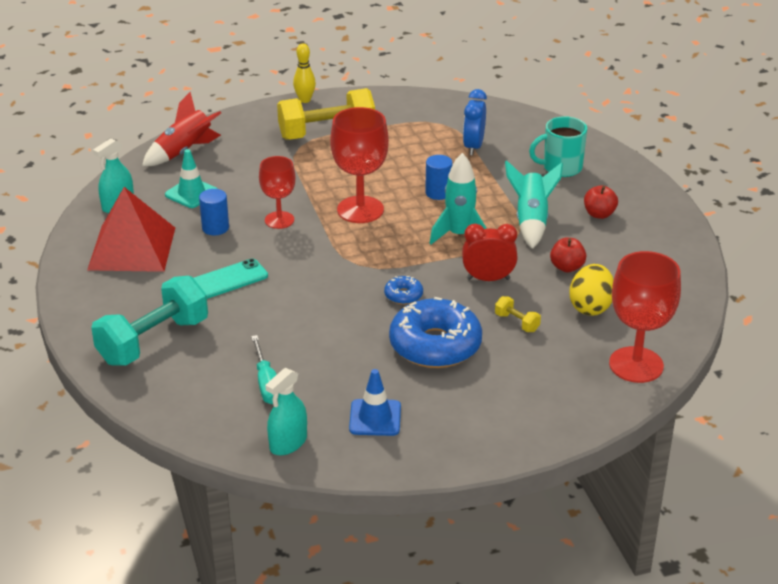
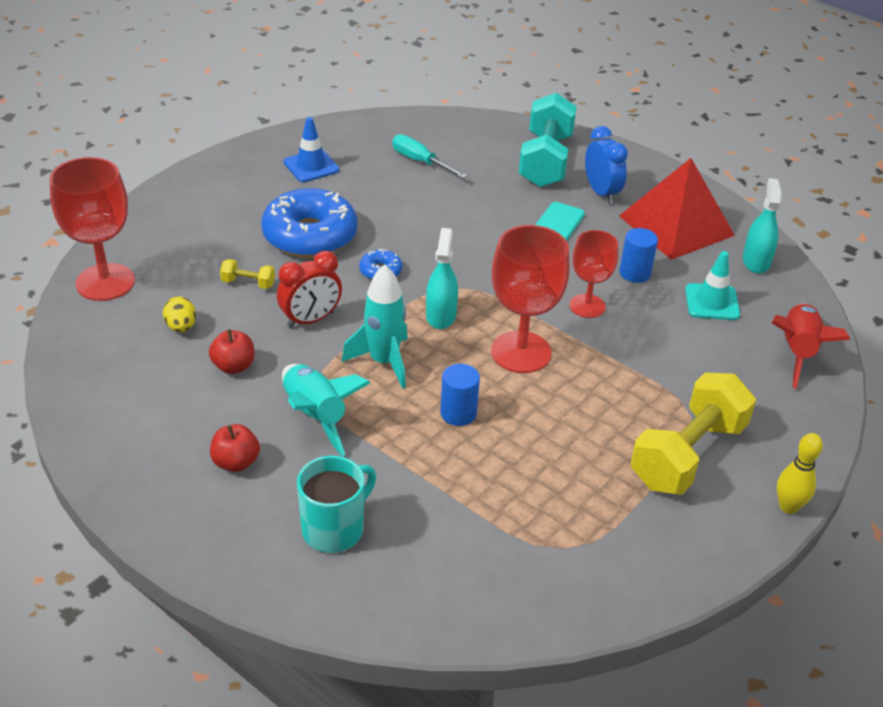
camera: 145 degrees right, 5 degrees up
(288, 443) = (360, 131): turquoise spray bottle -> turquoise spray bottle (441, 315)
(473, 147) = (483, 517): blue clock -> blue clock (601, 193)
(590, 307) = (181, 327): yellow egg -> yellow egg, size x0.62

